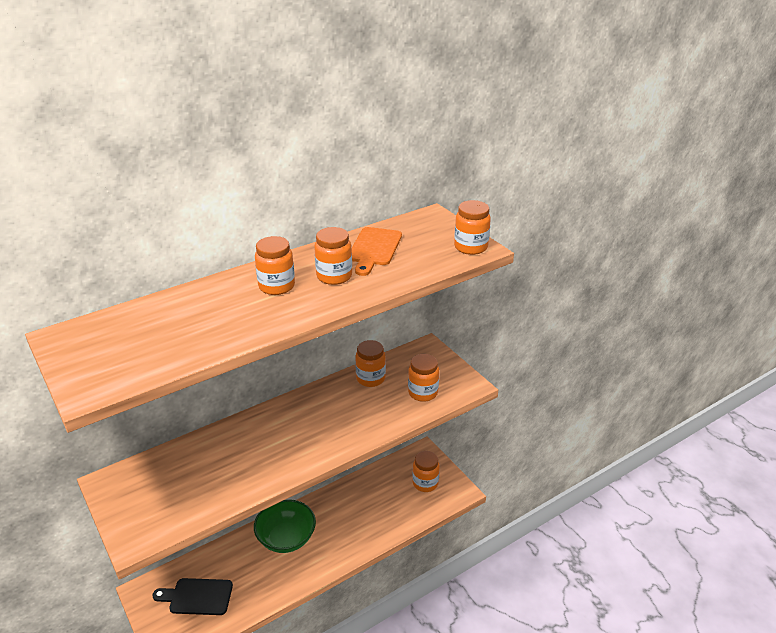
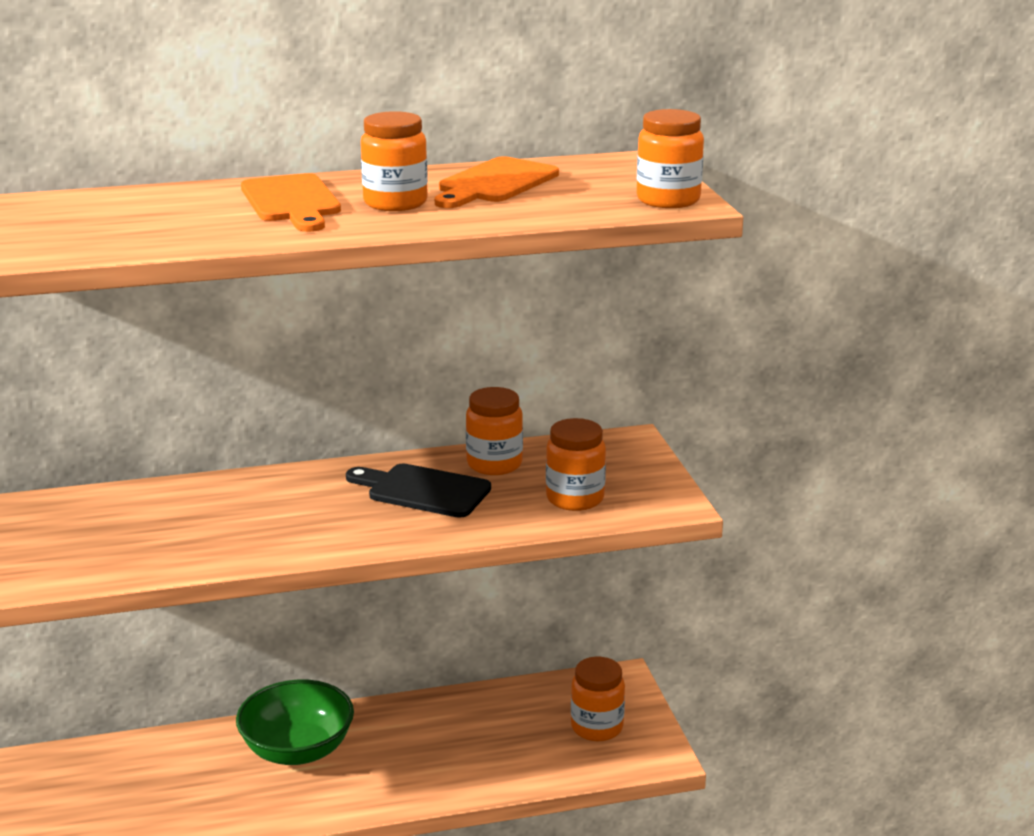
camera: 20 degrees right, 10 degrees down
(197, 596) = (103, 794): black cutting board -> black cutting board (423, 490)
(276, 286) = (291, 202): orange jar -> orange cutting board

